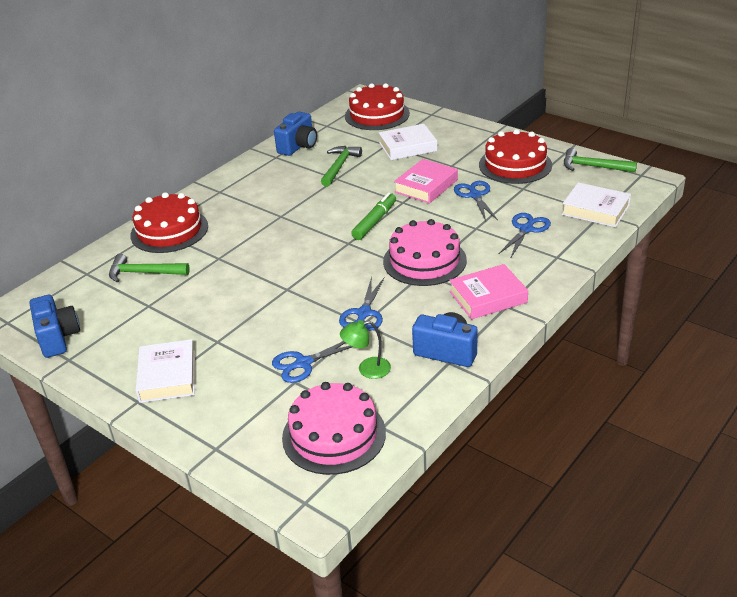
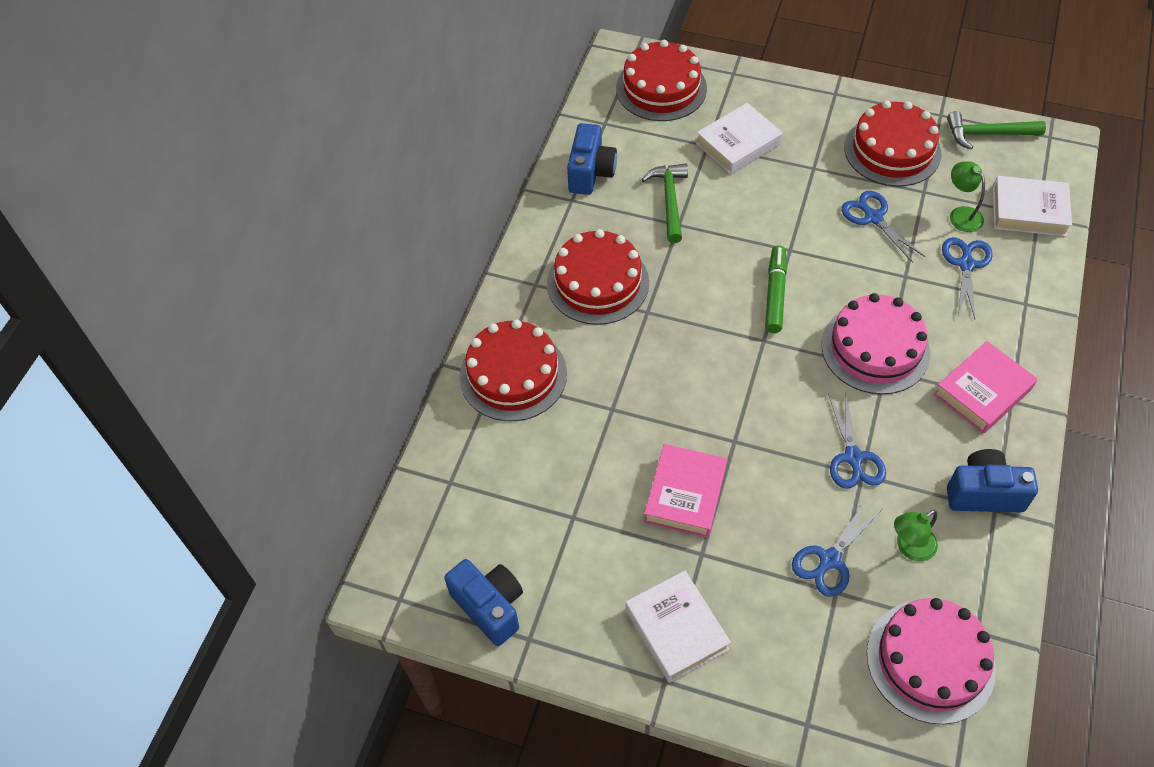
camera: 20 degrees left, 20 degrees up
(144, 273) = (529, 461): green hammer -> none
(260, 197) = (598, 282): none -> red cake
(426, 186) = (803, 213): pink book -> pink book (685, 494)
(542, 203) = (961, 214): none -> green lamp

